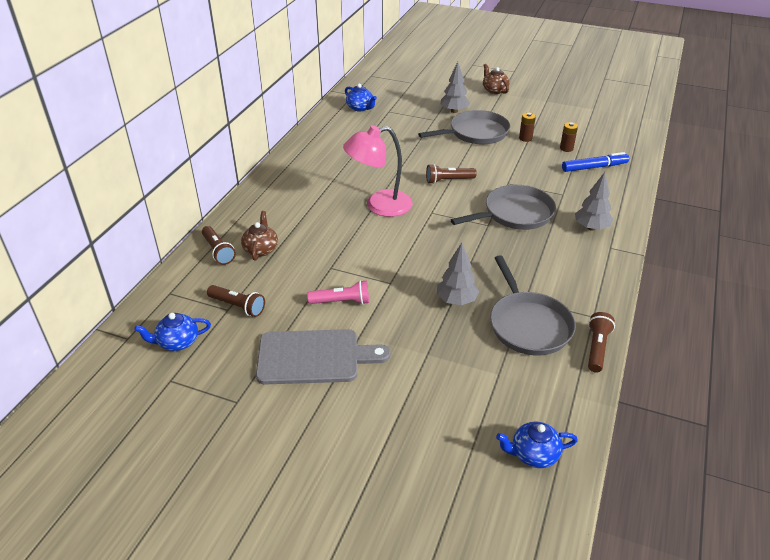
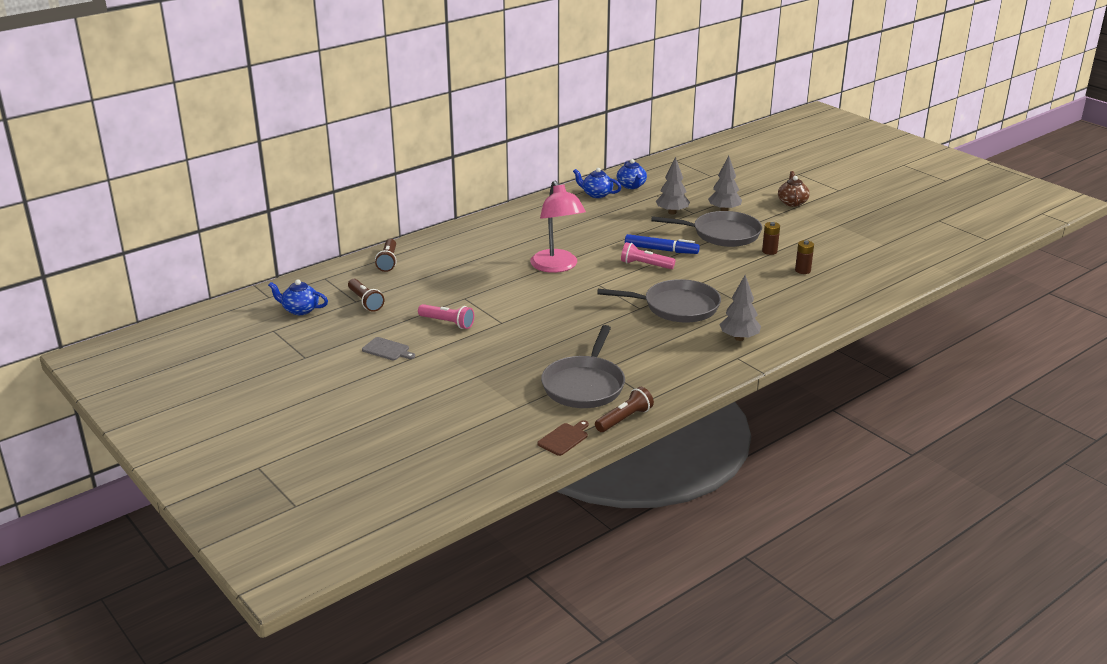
camera: 30 degrees right, 10 degrees down
(261, 249) = (422, 270): brown teapot -> none
(314, 357) = (387, 350): grey cutting board -> grey cutting board, size x0.46
(379, 206) = (557, 267): pink lamp -> pink lamp turned 120 degrees counterclockwise
(448, 180) = (645, 265): brown flashlight -> pink flashlight
(456, 300) = (543, 351): grey tree -> grey tree (672, 212)
(533, 454) = (484, 460): blue teapot -> blue teapot (596, 194)
(573, 393) = (564, 438): none -> brown cutting board
(594, 167) = (811, 293): blue marker -> blue marker (661, 250)

